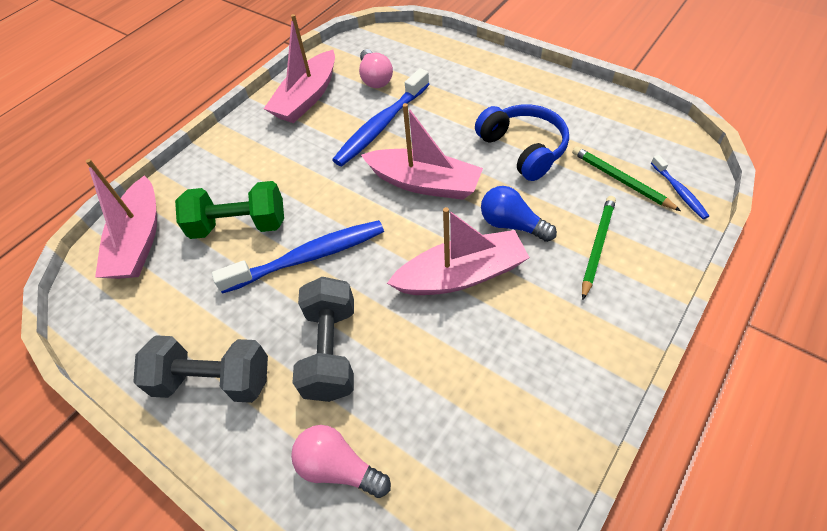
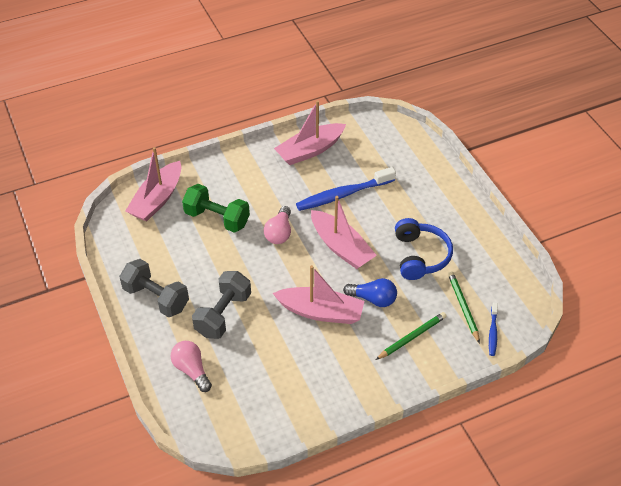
camera: 25 degrees right, 5 degrees down
(309, 257) = (244, 257): blue toothbrush -> none
(375, 78) = (364, 157): pink light bulb -> pink light bulb (279, 233)
(512, 224) = (373, 299): blue light bulb -> blue light bulb turned 135 degrees clockwise

